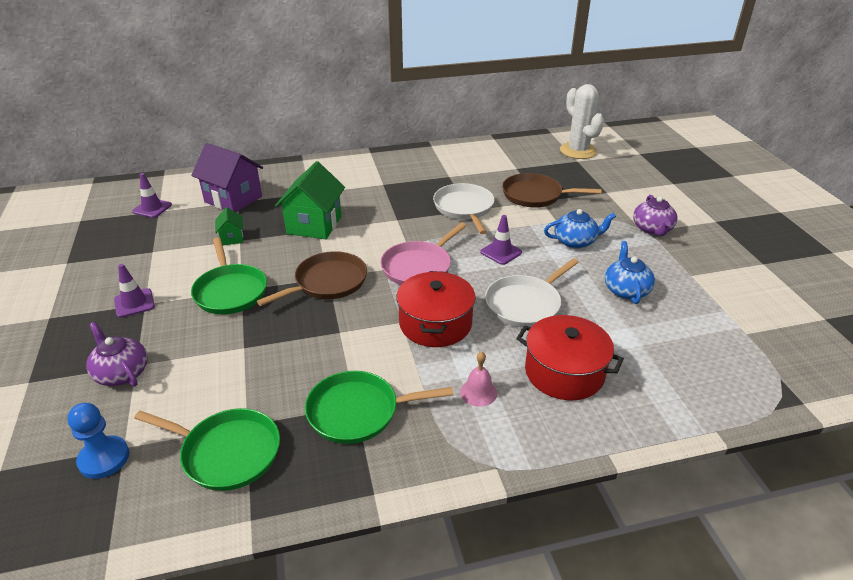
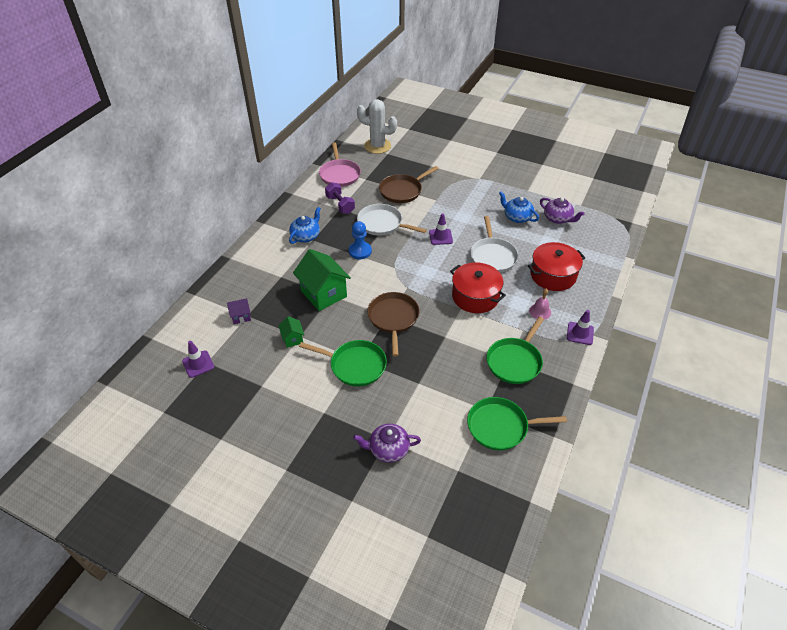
camera: 50 degrees left, 10 degrees up
(104, 458) = (460, 482): blue pawn -> blue pawn (360, 251)
(134, 303) = (317, 417): purple traffic cone -> purple traffic cone (580, 333)
(227, 452) = (500, 426): green pan -> green pan turned 150 degrees counterclockwise
(232, 238) = (293, 339): green house -> green house turned 45 degrees clockwise
(233, 199) = (241, 316): purple house -> purple house, size x0.48
(418, 267) = (419, 274): pink pan -> pink pan (339, 174)
(455, 174) = (340, 205): none -> purple dumbbell
(575, 241) = (461, 206): blue teapot -> blue teapot (306, 236)
(652, 229) = (480, 175): purple teapot -> purple teapot (558, 218)

